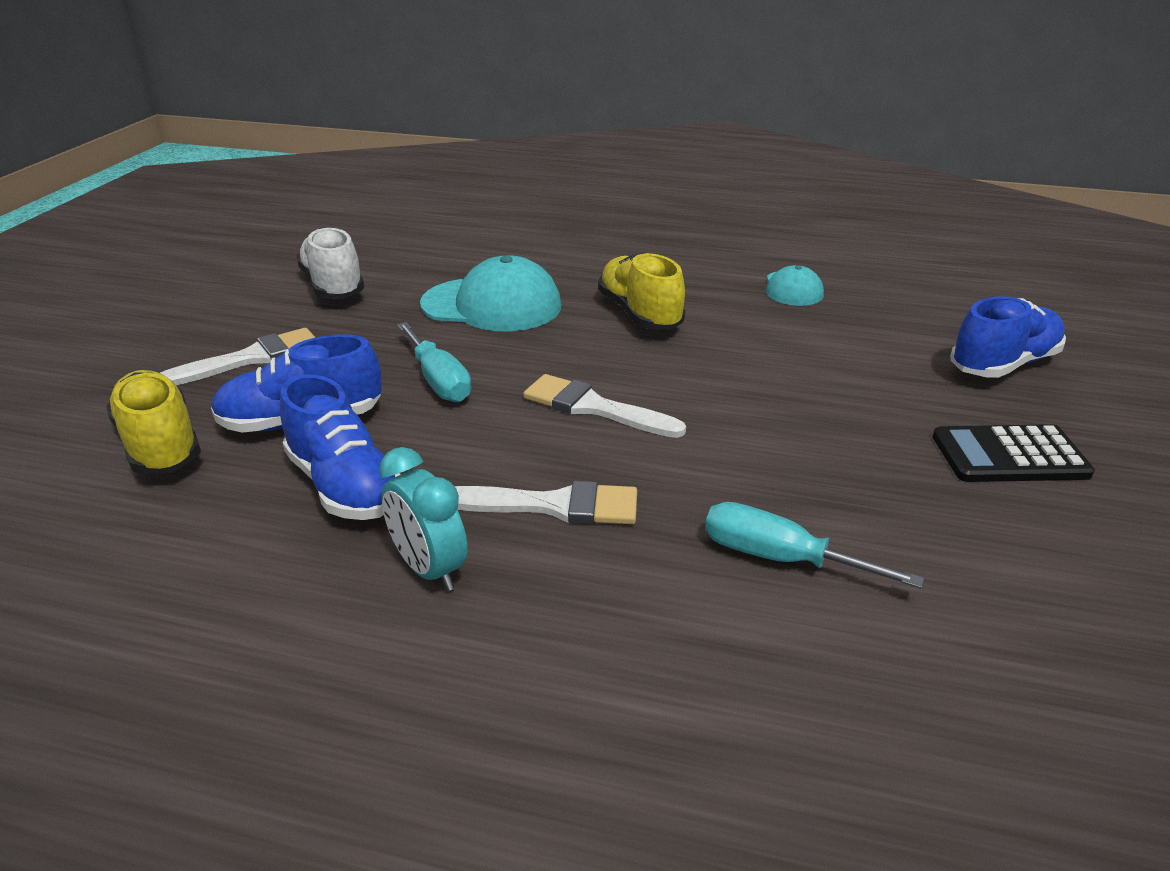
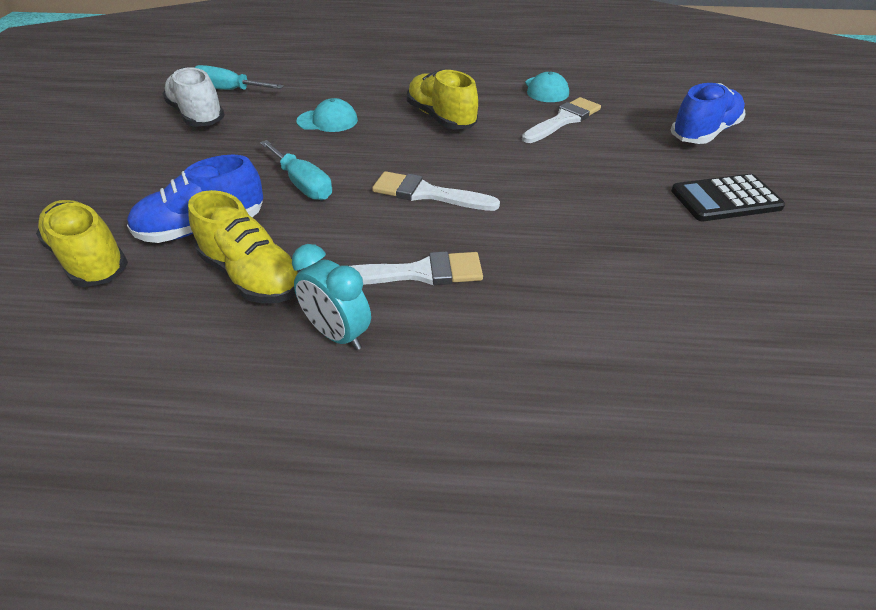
camera: 10 degrees left, 10 degrees up
(252, 358) = (147, 181): white brush -> white brush (563, 120)
(344, 486) = (252, 276): blue shoe -> yellow shoe
(492, 305) = (327, 121): turquoise cap -> turquoise cap, size x0.56
(779, 558) = (592, 293): turquoise screwdriver -> turquoise screwdriver (229, 90)

